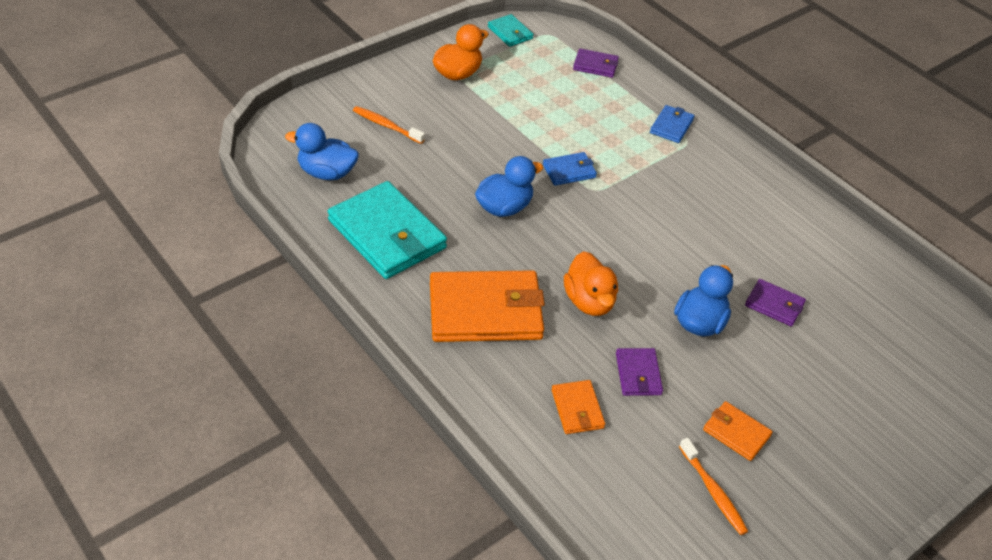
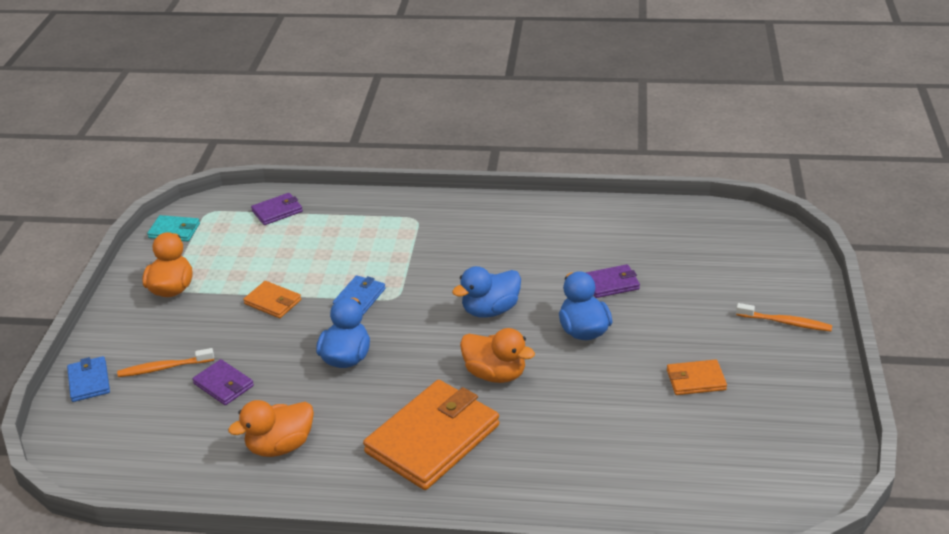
camera: 40 degrees left, 10 degrees down
(327, 173) = (161, 440): blue duck -> blue duck (490, 310)
(387, 234) = (280, 446): turquoise wallet -> orange duck
(577, 409) = (584, 450): orange wallet -> orange wallet (273, 302)
(638, 374) = (591, 394): purple wallet -> purple wallet (223, 385)
(671, 126) = (391, 217): blue wallet -> blue wallet (89, 381)
(713, 491) = (731, 427): orange toothbrush -> orange toothbrush (785, 322)

